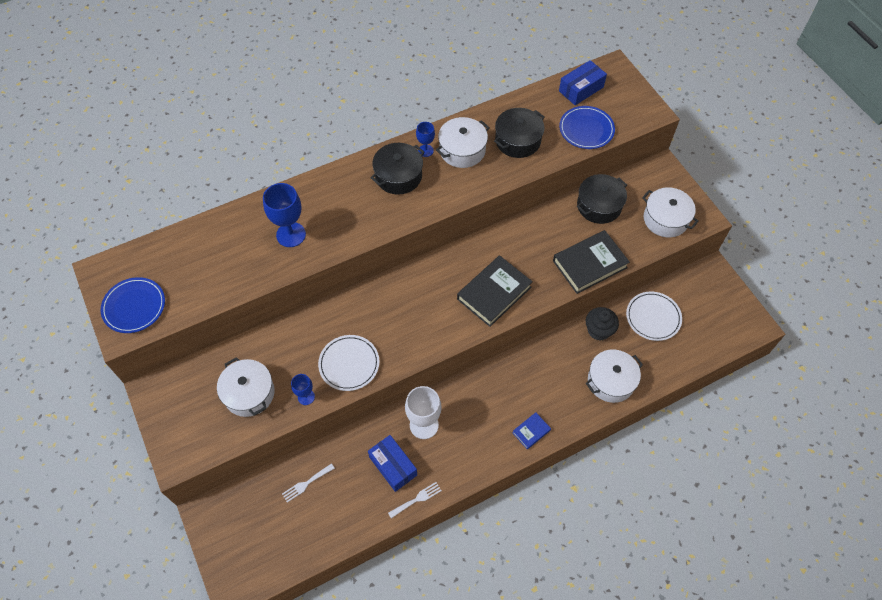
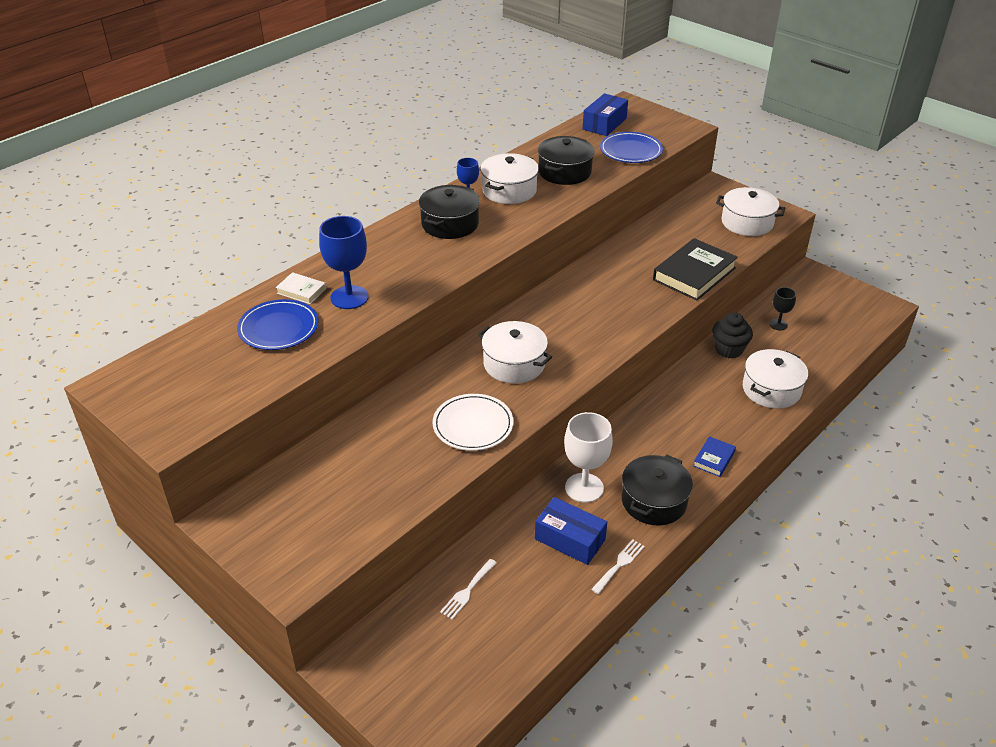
camera: 20 degrees left, 20 degrees down
(134, 306) = (174, 408): blue plate -> blue plate (278, 328)
(249, 393) = (358, 487): white pot -> white pot (514, 364)
(260, 217) = (301, 291): none -> white book
(306, 397) = (436, 471): blue goblet -> none
(494, 293) = (606, 321): black book -> none
(599, 206) = (672, 227): black pot -> black pot (654, 501)
(653, 317) = (778, 324): white plate -> black goblet

